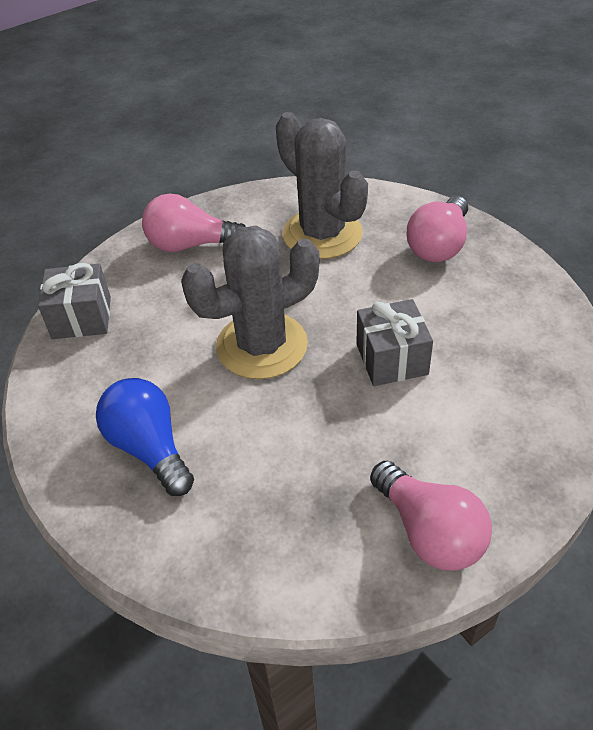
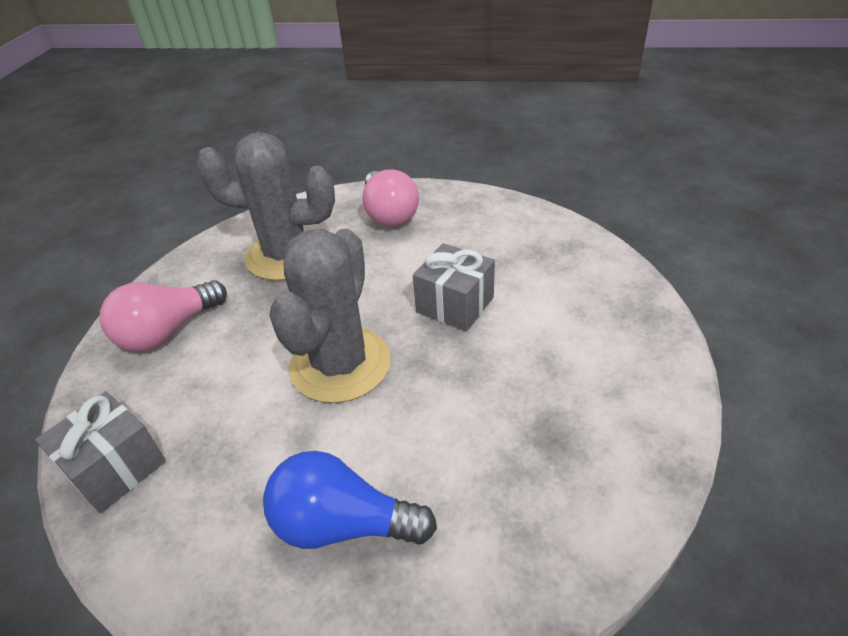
camera: 45 degrees left, 5 degrees down
(429, 532) = (634, 396): pink light bulb -> none

